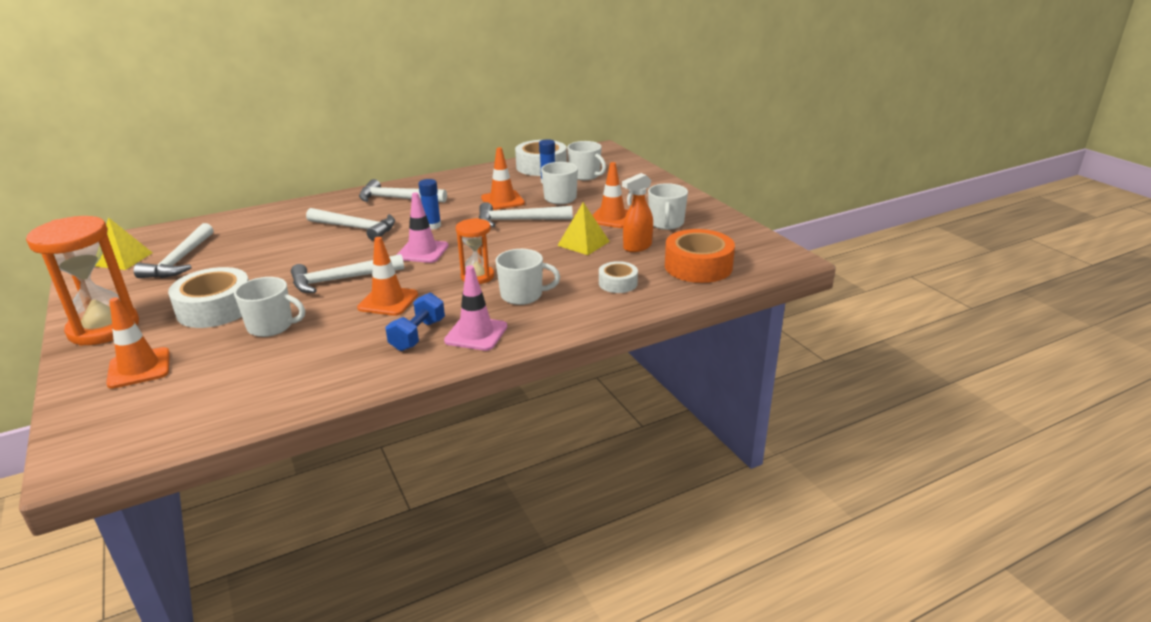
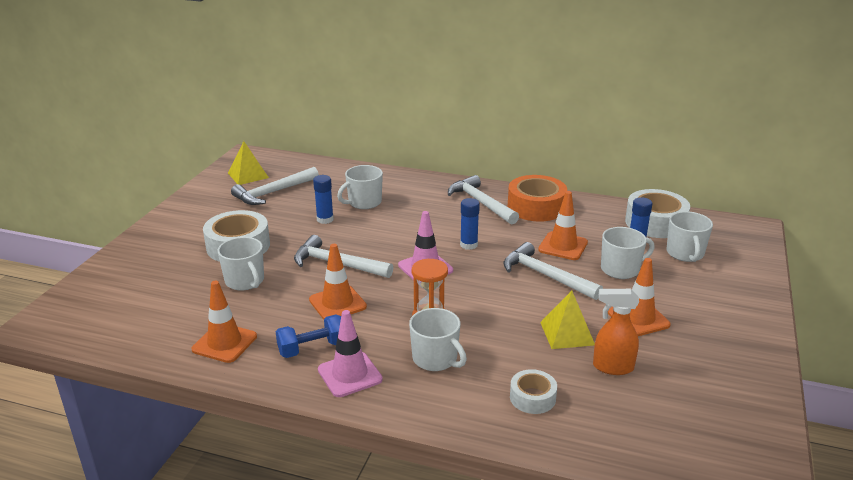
camera: 45 degrees right, 0 degrees up
(104, 328) = (170, 228): orange hourglass -> none
(139, 368) = (145, 271): orange traffic cone -> orange traffic cone (224, 343)
(274, 258) = (325, 219): none -> blue glue stick
(356, 228) = (412, 219): white hammer -> none
(666, 223) = (686, 356): white mug -> white mug (364, 202)
(698, 266) = (641, 428): orange tape -> orange tape (536, 207)

